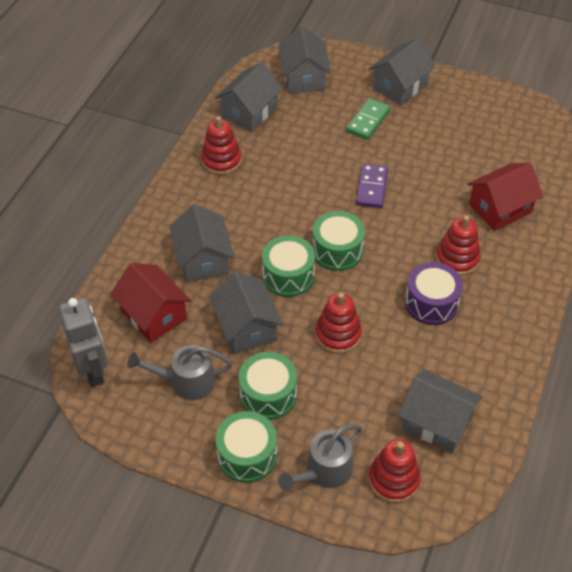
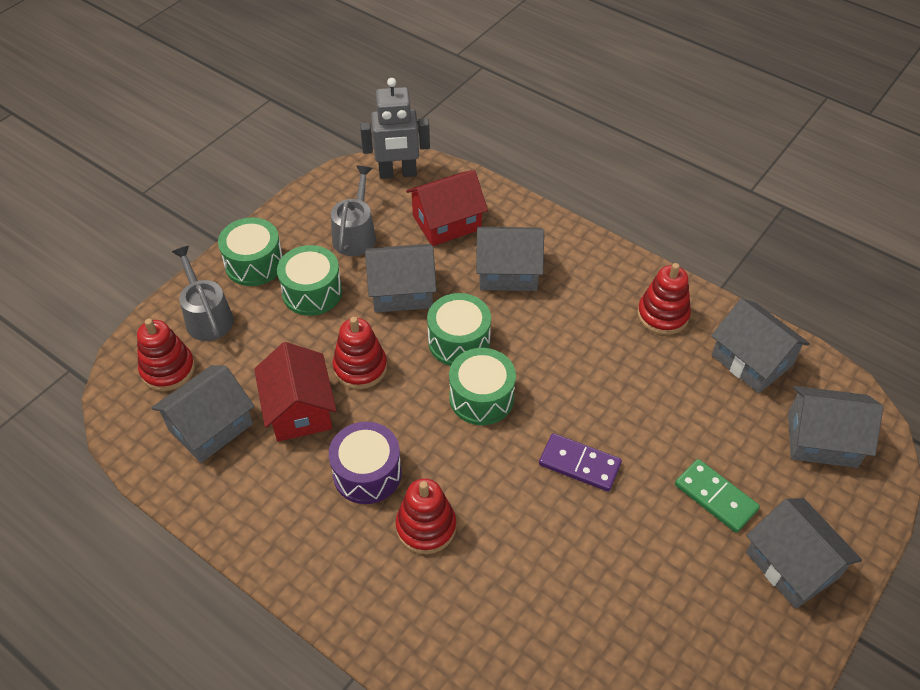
camera: 105 degrees right, 0 degrees up
(500, 208) = (499, 617): red house -> red house (299, 409)

